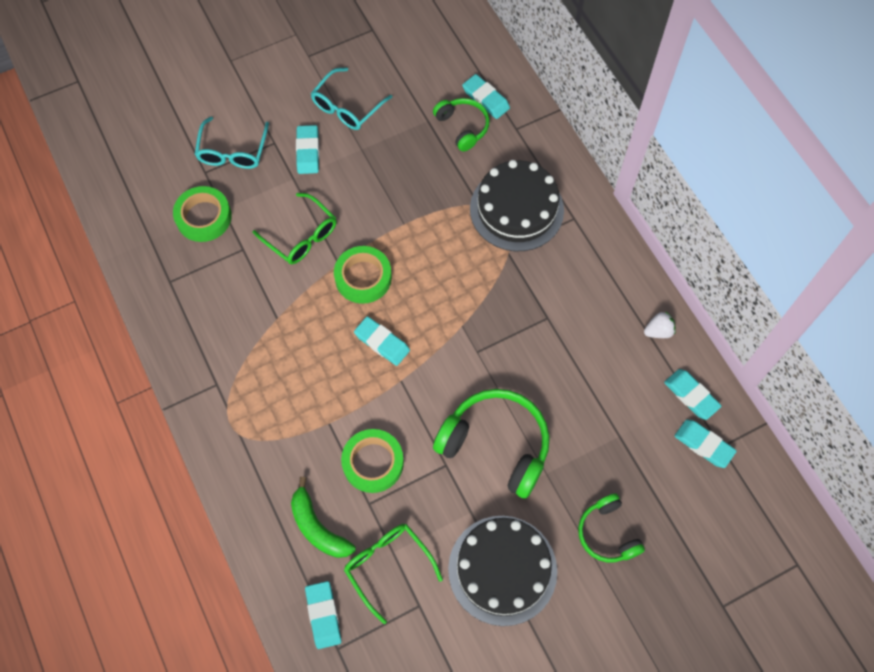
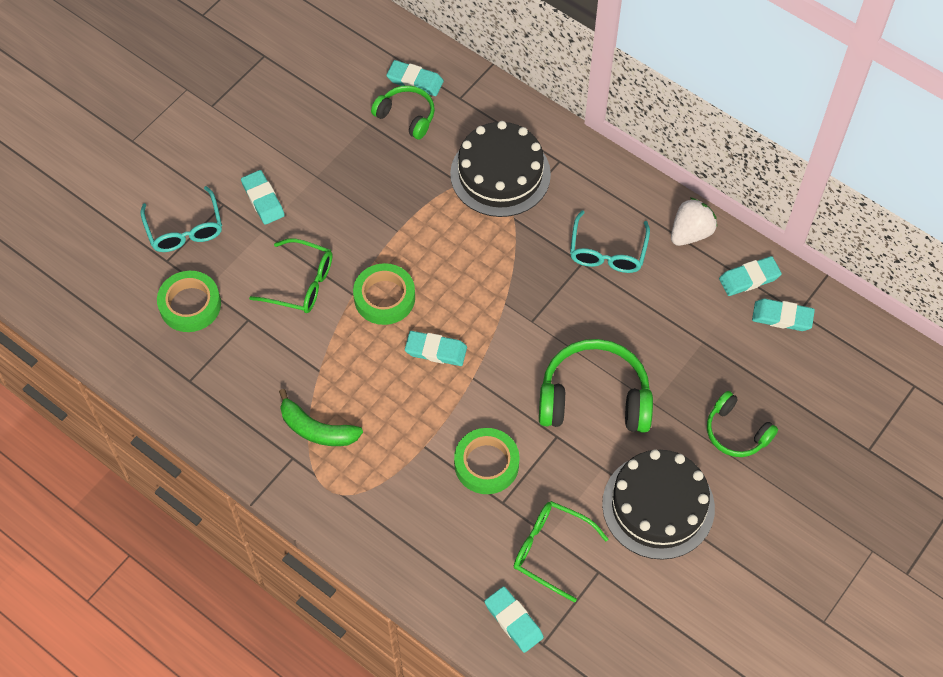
camera: 25 degrees left, 5 degrees down
(318, 527) = (465, 545): green banana -> green banana (317, 429)
(347, 107) = (279, 141): turquoise glasses -> turquoise glasses (607, 252)
(658, 331) = (690, 233): white strawberry -> white strawberry, size x1.55
(691, 395) = (749, 278): turquoise eraser -> turquoise eraser turned 45 degrees counterclockwise

